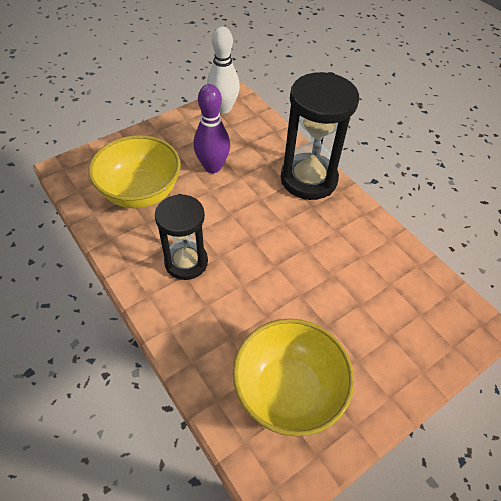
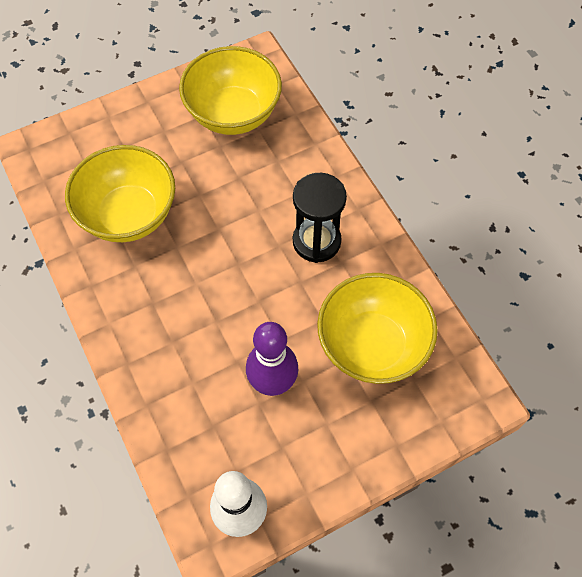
camera: 170 degrees left, 10 degrees up
(308, 179) = (143, 347): black hourglass -> none
(357, 269) = (129, 215): none -> yellow bowl

